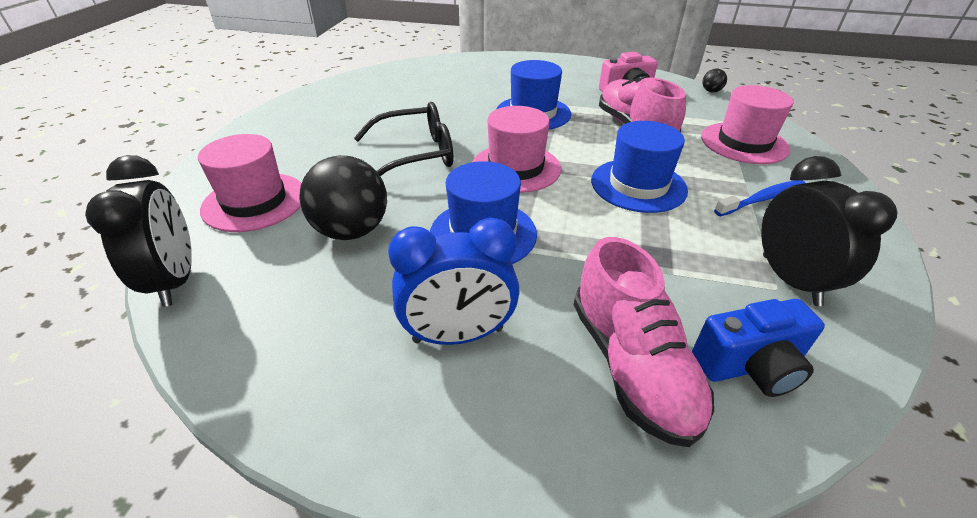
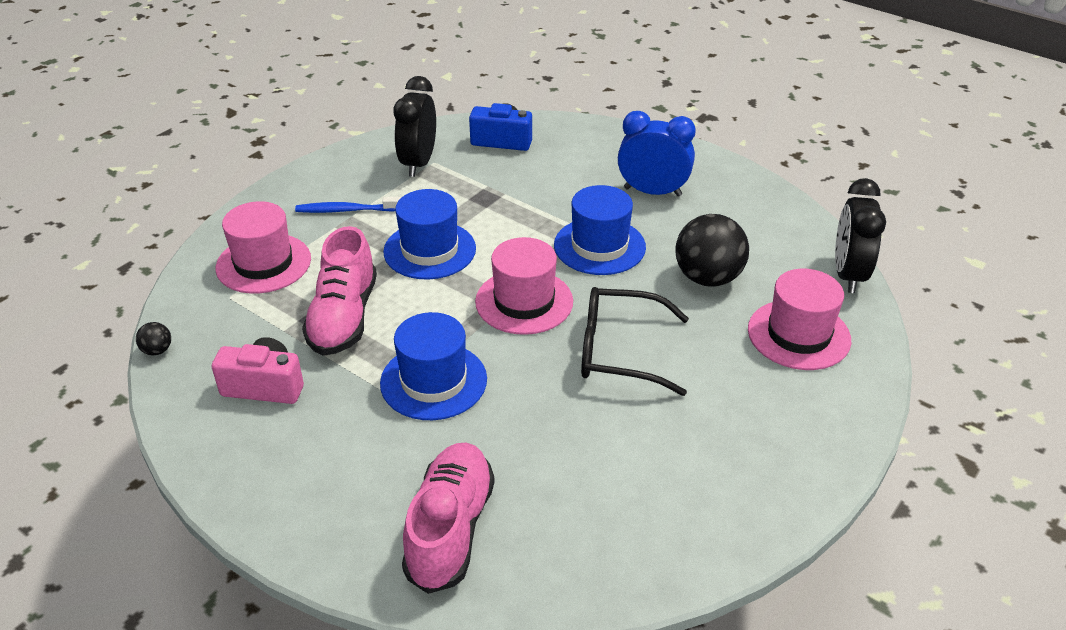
camera: 155 degrees left, 0 degrees up
(631, 365) = (564, 156): pink shoe -> pink shoe (450, 529)

